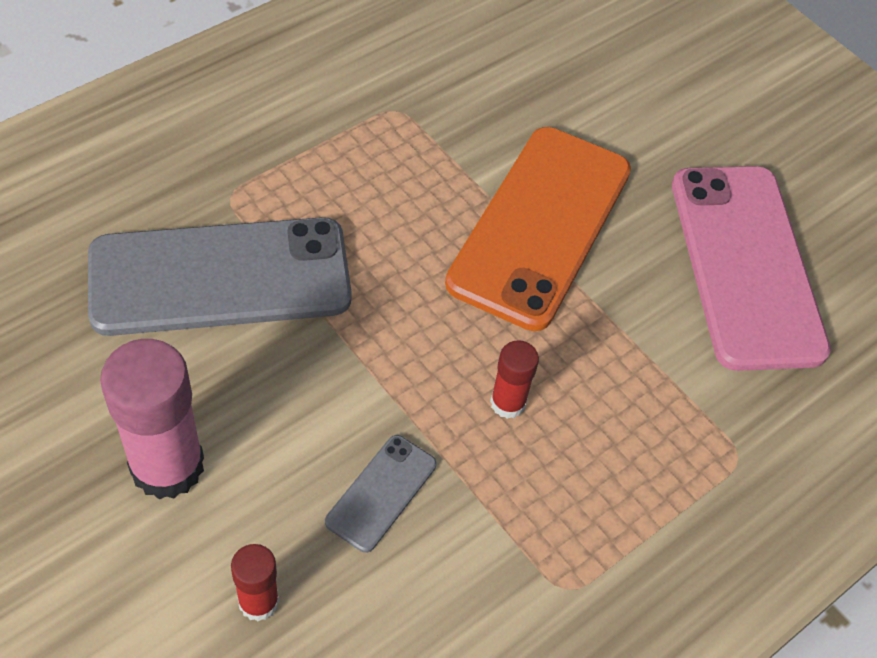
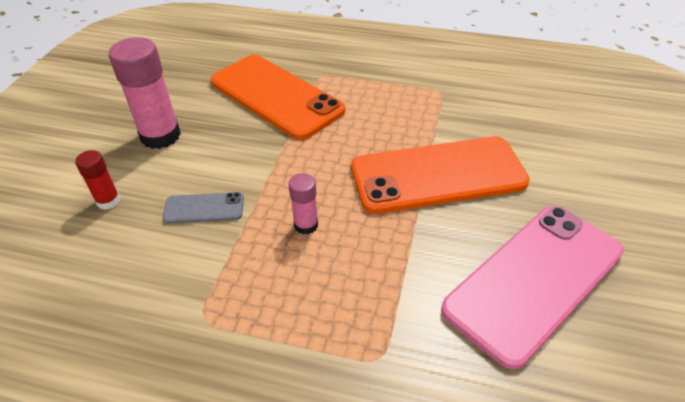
camera: 60 degrees right, 10 degrees down
(220, 277) = (276, 96): grey phone -> orange phone
(508, 403) = (306, 225): red glue stick -> pink glue stick

